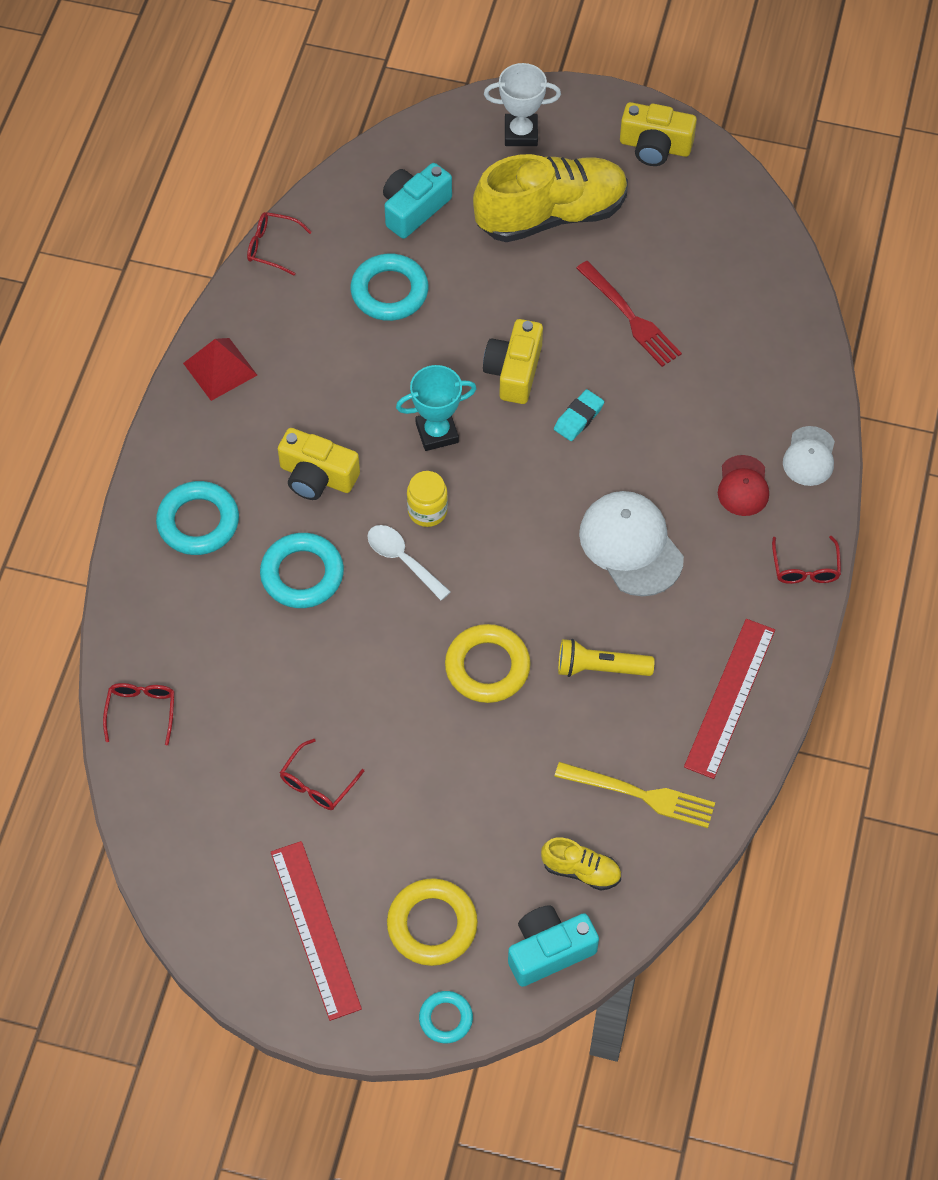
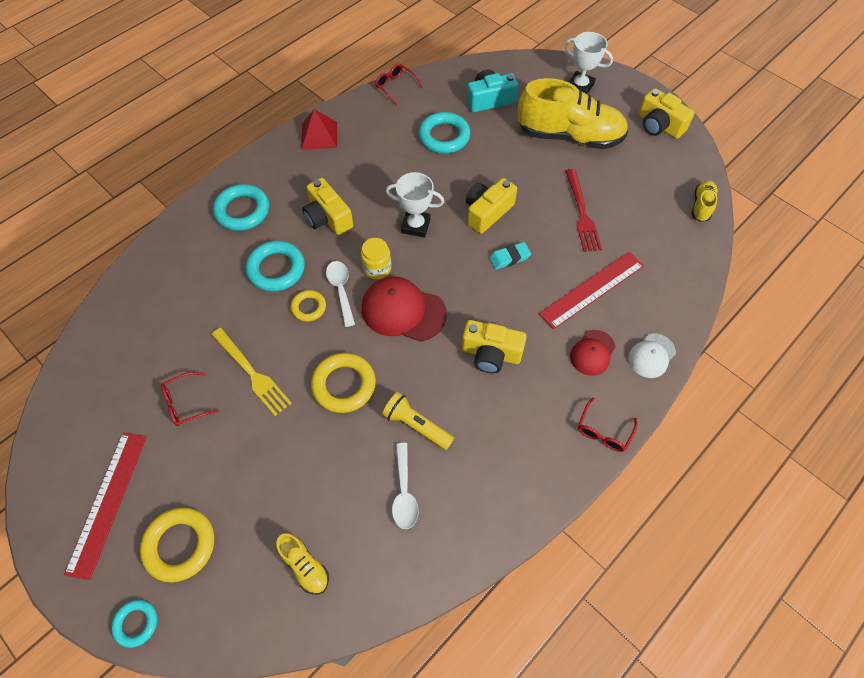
camera: 30 degrees right, 0 degrees up
(141, 711) = (124, 302): red glasses -> none
(379, 600) = (309, 307): none -> yellow ring
(437, 433) = (416, 226): turquoise trophy -> white trophy
(495, 547) = (403, 311): none -> red cap
(549, 951) = (240, 615): turquoise camera -> none
(631, 545) = (491, 354): white cap -> yellow camera
(634, 744) = (404, 492): none -> white spoon
(642, 795) = (384, 534): yellow fork -> yellow fork (253, 374)
(730, 697) = (492, 496): red ruler -> red ruler (592, 289)
(766, 238) = (701, 206): none -> yellow shoe

